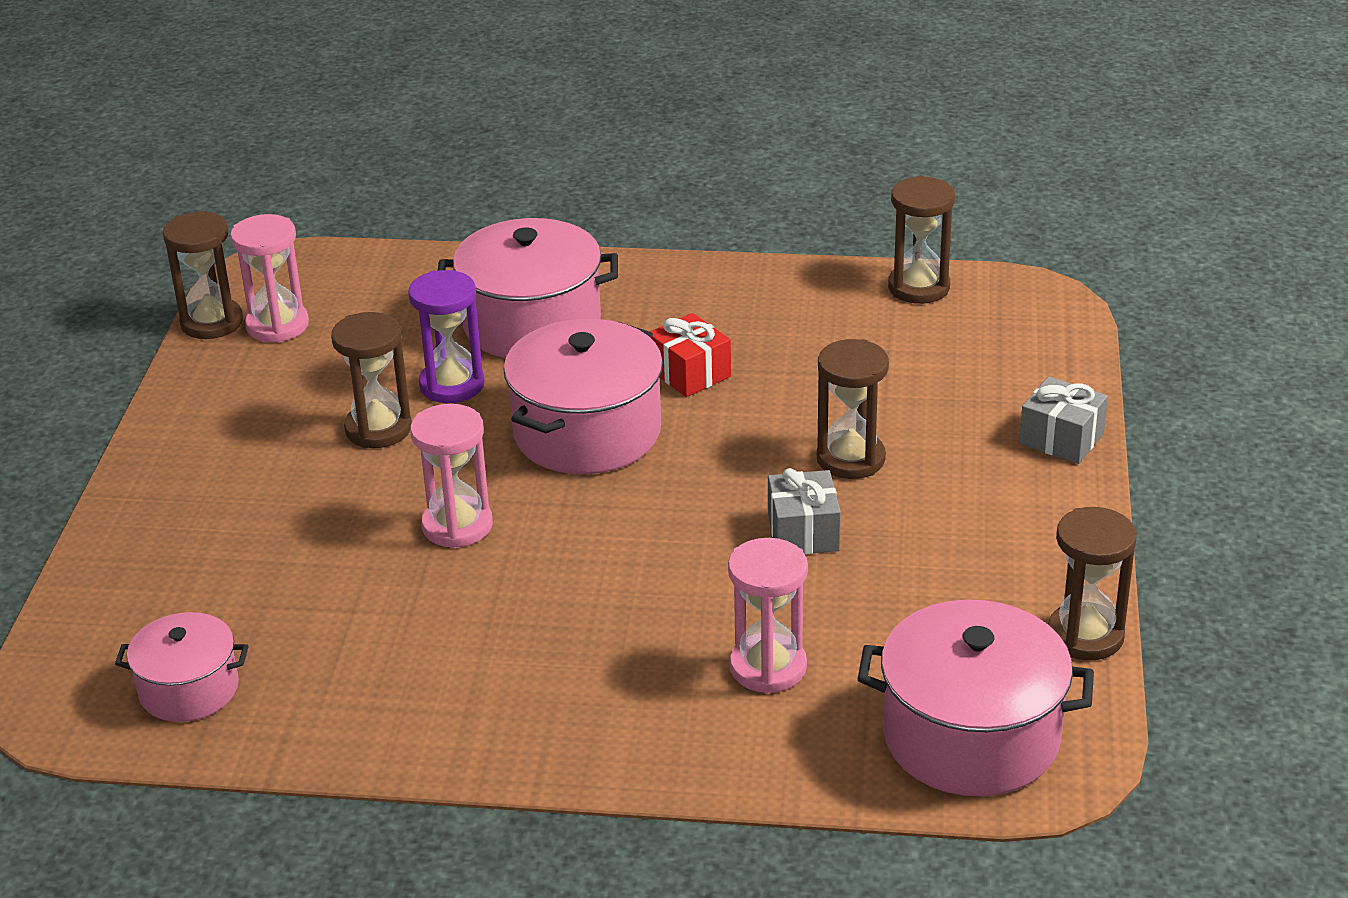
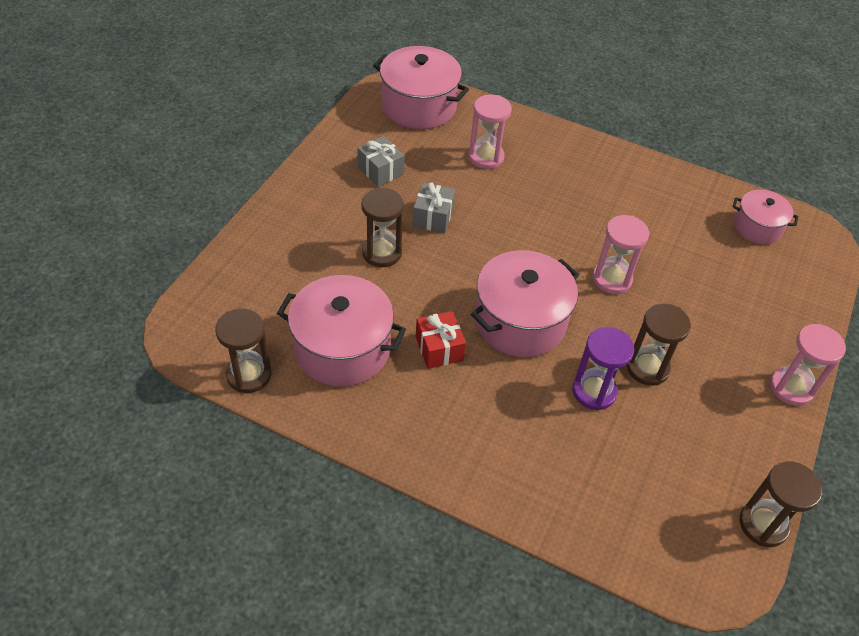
camera: 165 degrees left, 15 degrees up
(277, 325) = (712, 501): pink hourglass -> pink hourglass (791, 388)
(532, 323) = (525, 434): pink pot -> pink pot (342, 348)
(1061, 439) = (263, 228): grey gift -> grey gift (380, 170)
(1085, 636) = (341, 129): brown hourglass -> none

